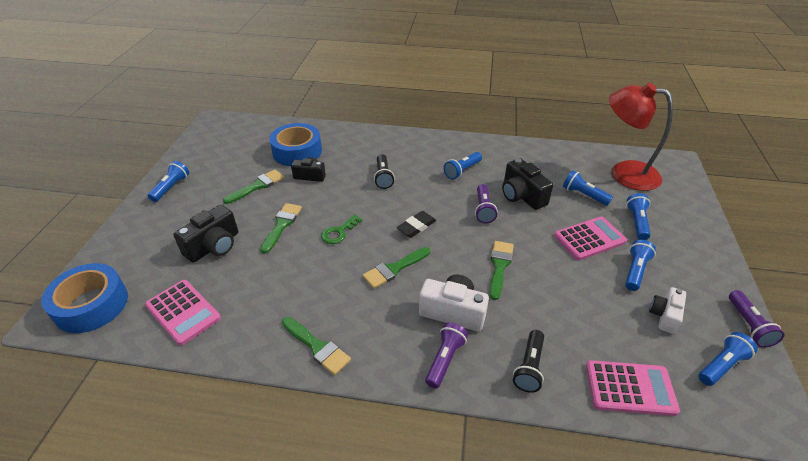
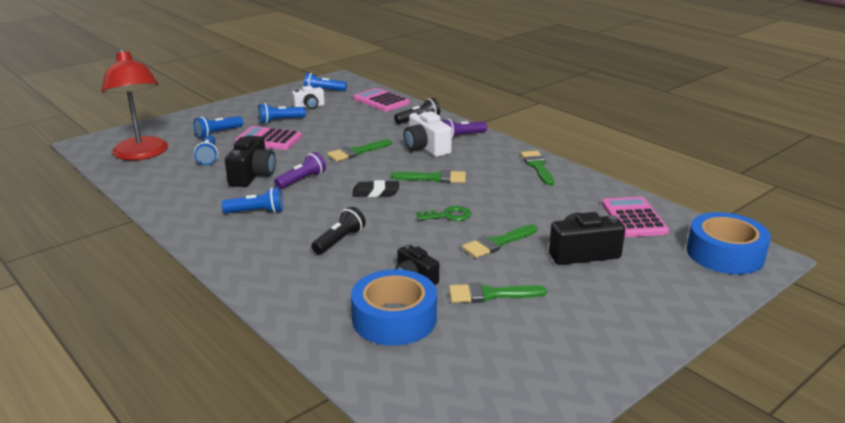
camera: 140 degrees left, 15 degrees down
(171, 187) = (609, 345): blue flashlight -> none
(748, 325) = (278, 92): purple flashlight -> none

